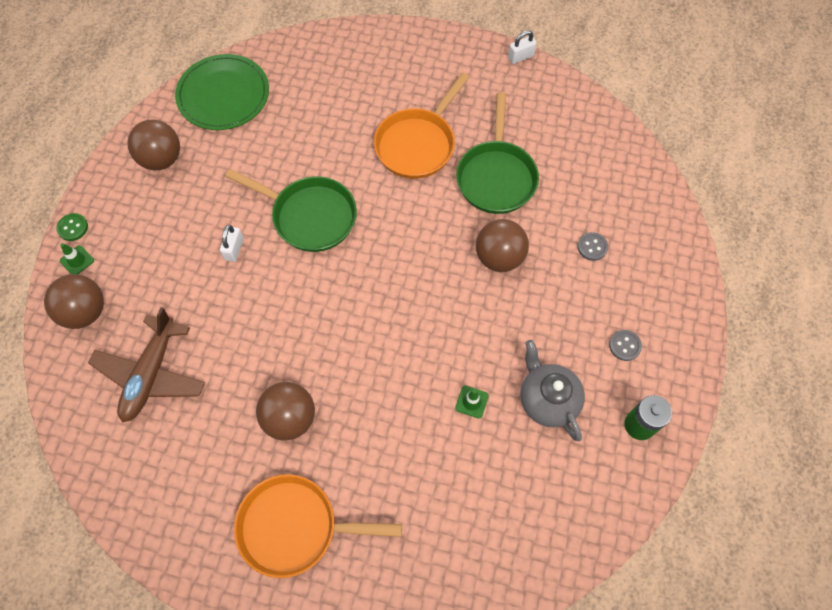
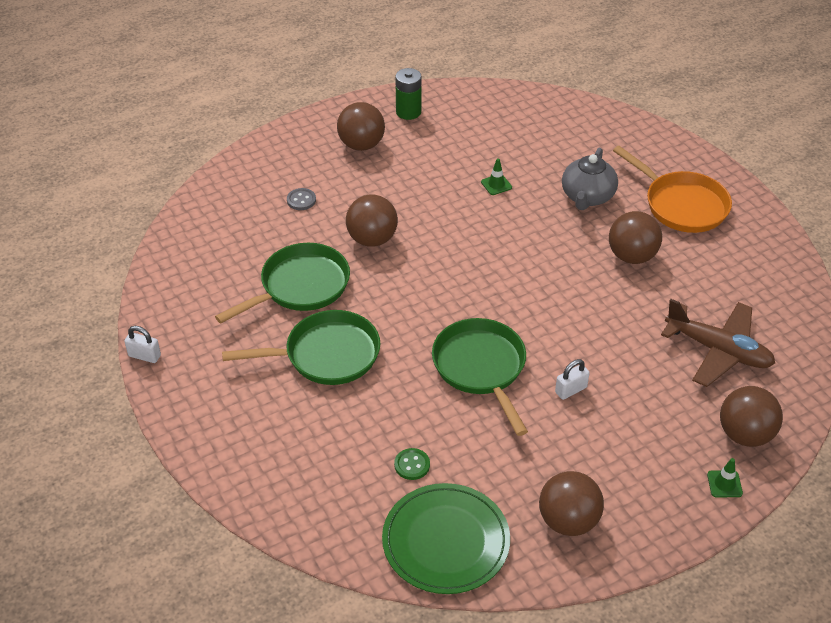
camera: 135 degrees left, 20 degrees down
(73, 228) = (709, 518): green button -> green button (412, 465)
(151, 374) = (718, 350): brown plane -> brown plane turned 60 degrees clockwise
(417, 144) = (326, 355): orange pan -> green pan
(547, 399) = (446, 155): grey teapot -> grey teapot (587, 197)
(625, 346) = (361, 145): grey button -> brown ball

